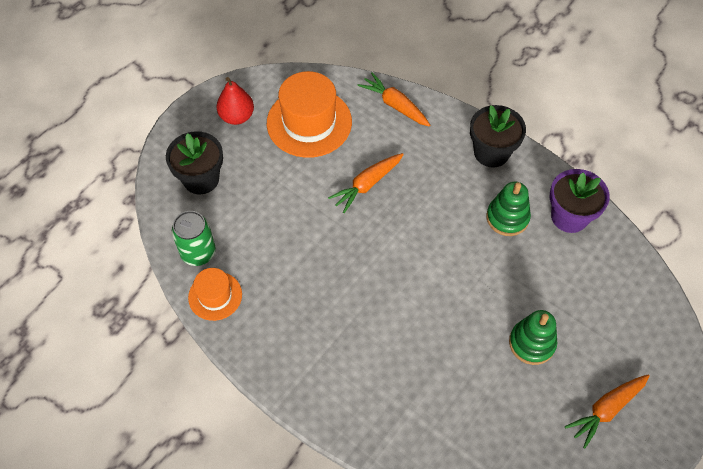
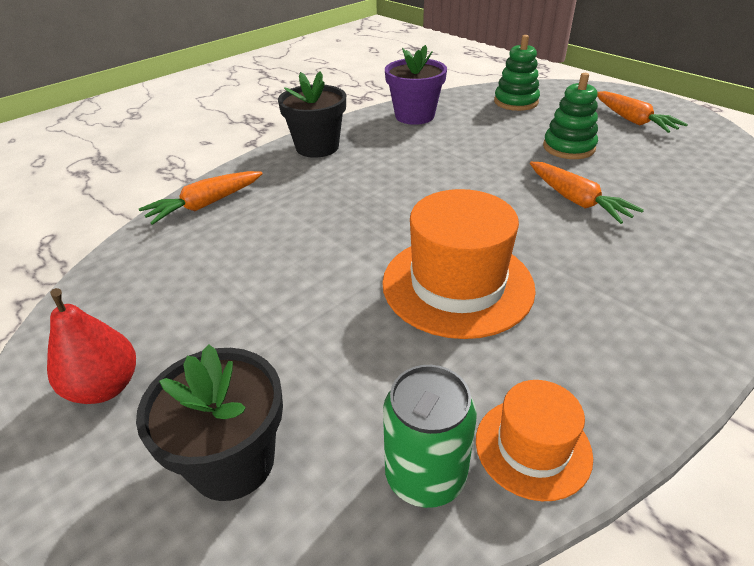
camera: 80 degrees left, 20 degrees down
(309, 122) = (183, 288): orange hat -> orange hat (457, 284)
(366, 185) = (330, 239): orange carrot -> orange carrot (577, 201)
(507, 218) = (409, 146): green stacking toy -> green stacking toy (516, 102)

